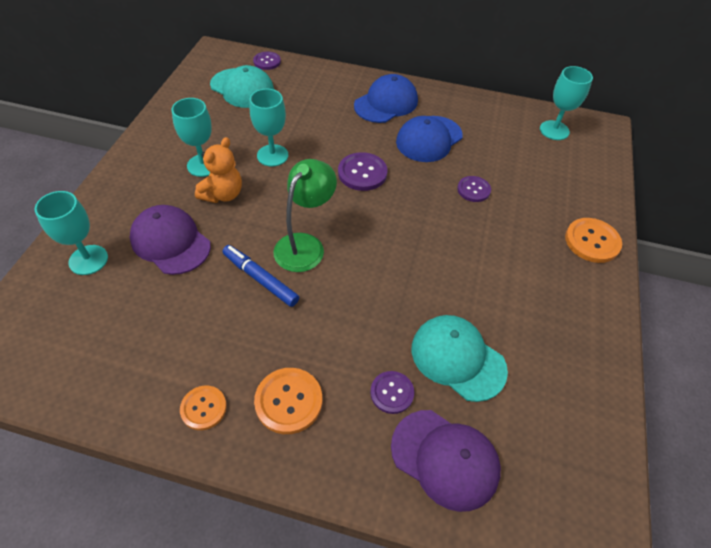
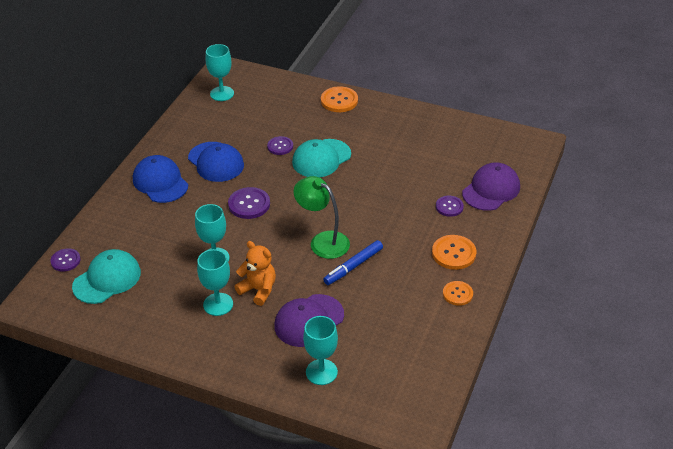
camera: 80 degrees left, 10 degrees down
(458, 358) = (426, 175): turquoise cap -> turquoise cap (321, 158)

